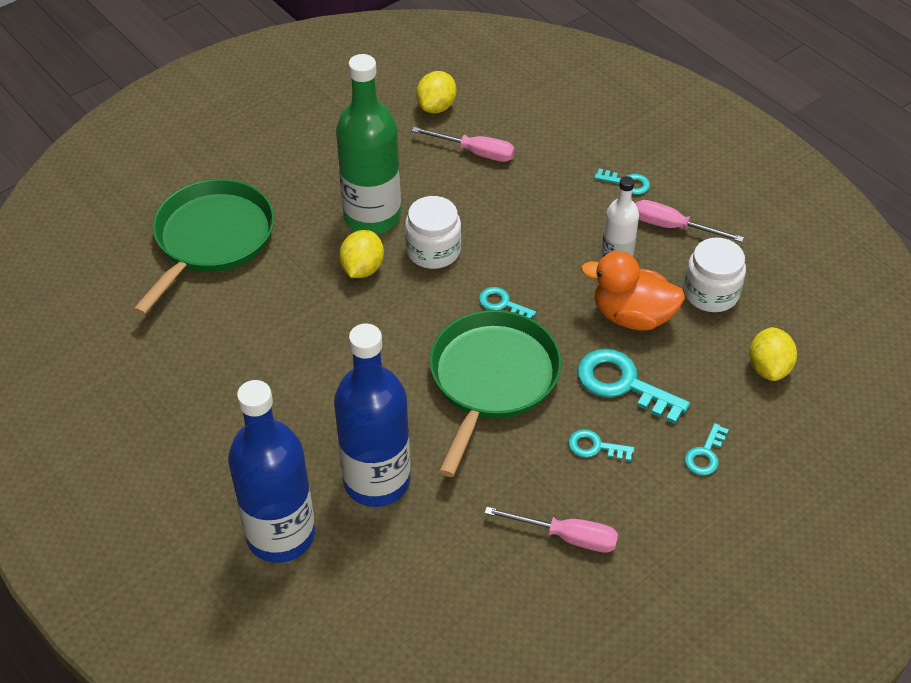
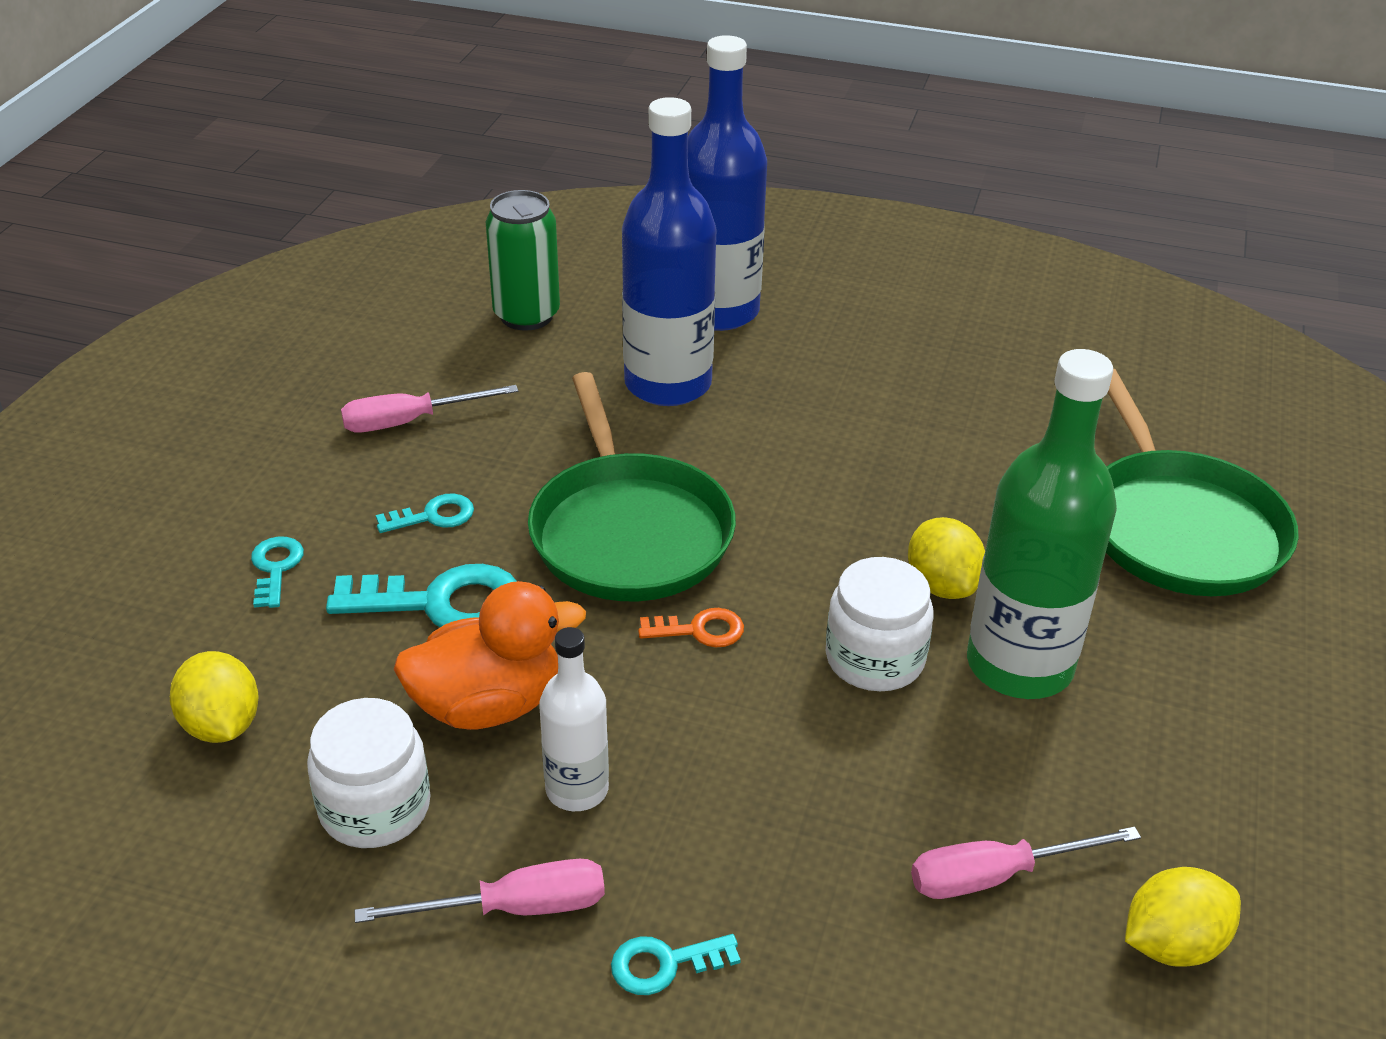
camera: 145 degrees right, 10 degrees down
(418, 608) = (526, 315): none -> green can
(436, 107) = (1172, 944): yellow lemon -> yellow lemon turned 75 degrees clockwise
(502, 304) = (700, 630): turquoise key -> orange key

